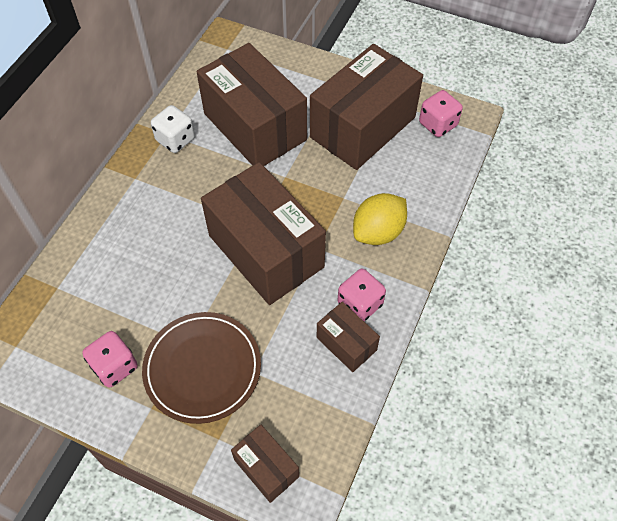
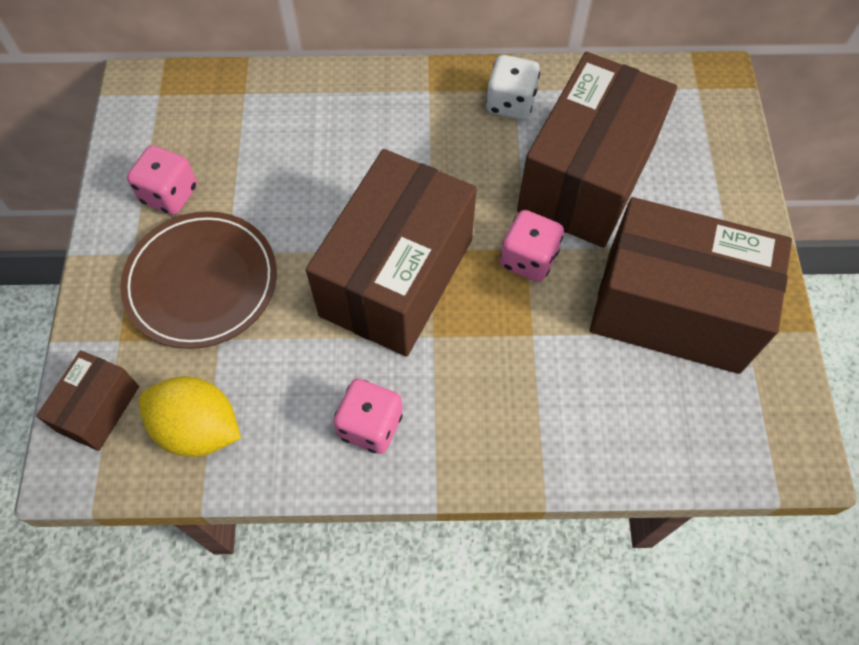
camera: 65 degrees right, 5 degrees up
(346, 343) = (303, 432): brown box -> none
(378, 232) = (499, 403): yellow lemon -> yellow lemon (198, 429)
(438, 124) = (747, 412): pink dice -> pink dice (528, 259)

